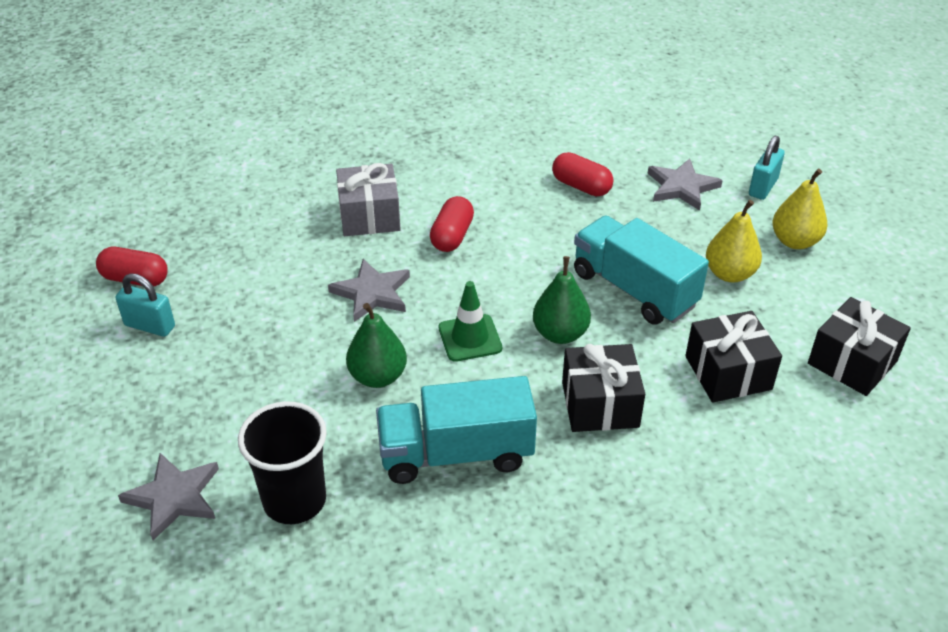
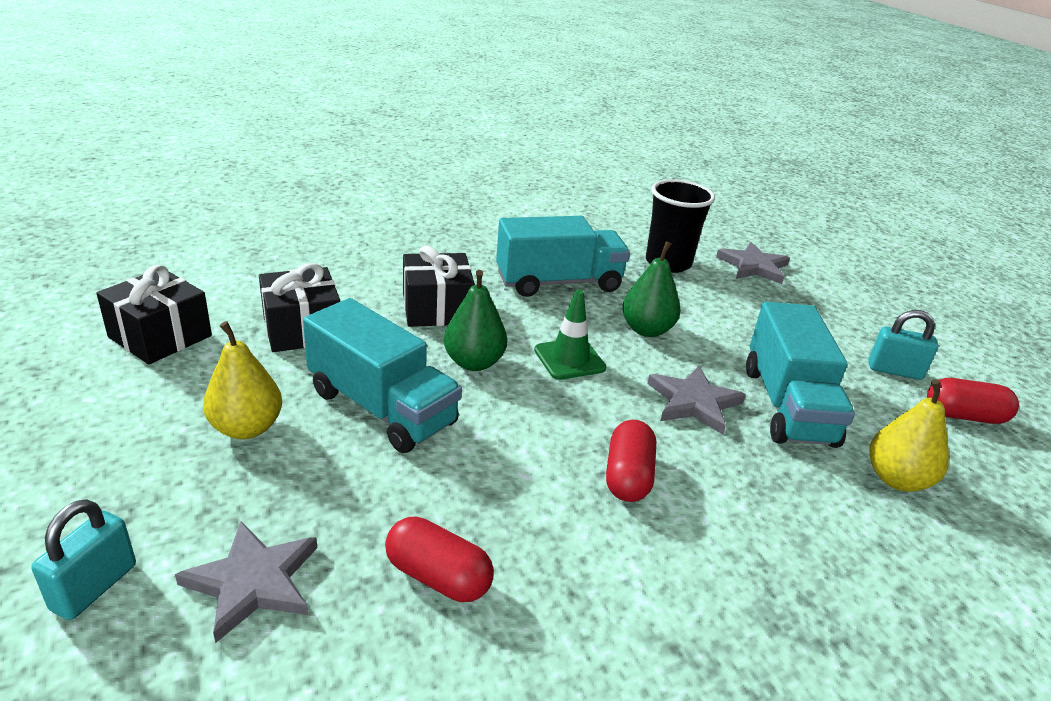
camera: 170 degrees right, 10 degrees down
(289, 290) = (787, 405): none -> turquoise truck
(369, 216) = (758, 507): grey gift -> none
(795, 241) = (116, 477): yellow pear -> yellow pear (896, 479)

